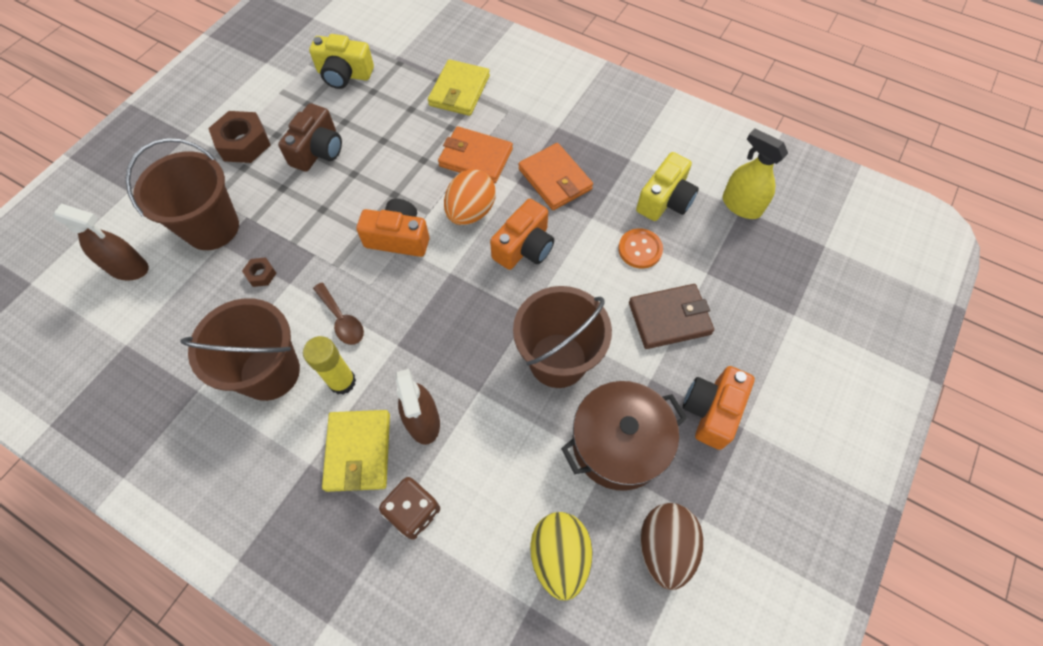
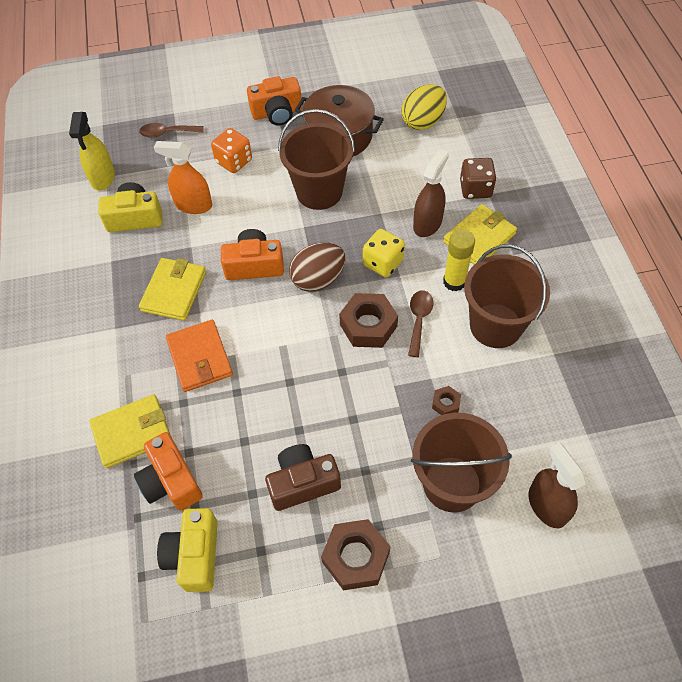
camera: 130 degrees left, 5 degrees down
(344, 74) = (194, 555): yellow camera -> yellow camera turned 150 degrees counterclockwise
(379, 280) = (368, 325): none -> brown nut
(398, 238) = (324, 344): orange camera -> orange camera (171, 481)
(423, 343) = (383, 263): none -> yellow dice
(471, 212) = (255, 319): orange egg -> none
(555, 179) = (174, 291): orange wallet -> yellow wallet
(640, 249) = (193, 205): orange button -> orange spray bottle
(664, 547) = (371, 90): brown egg -> brown egg (318, 279)
(669, 318) = (234, 161): brown wallet -> orange dice
(764, 290) = (167, 133): none -> brown spoon

